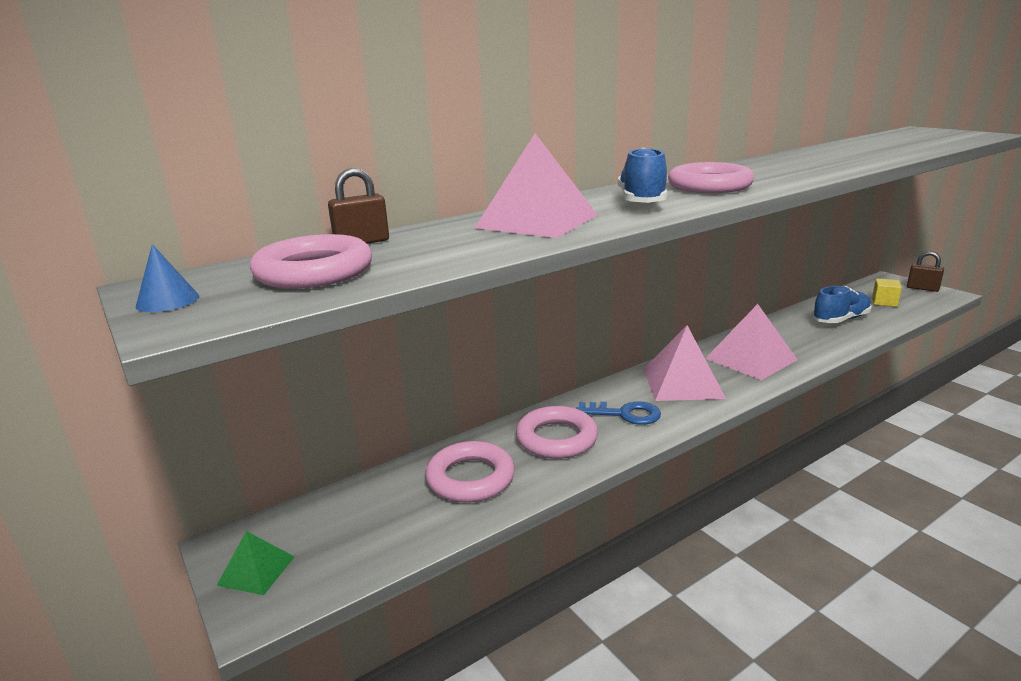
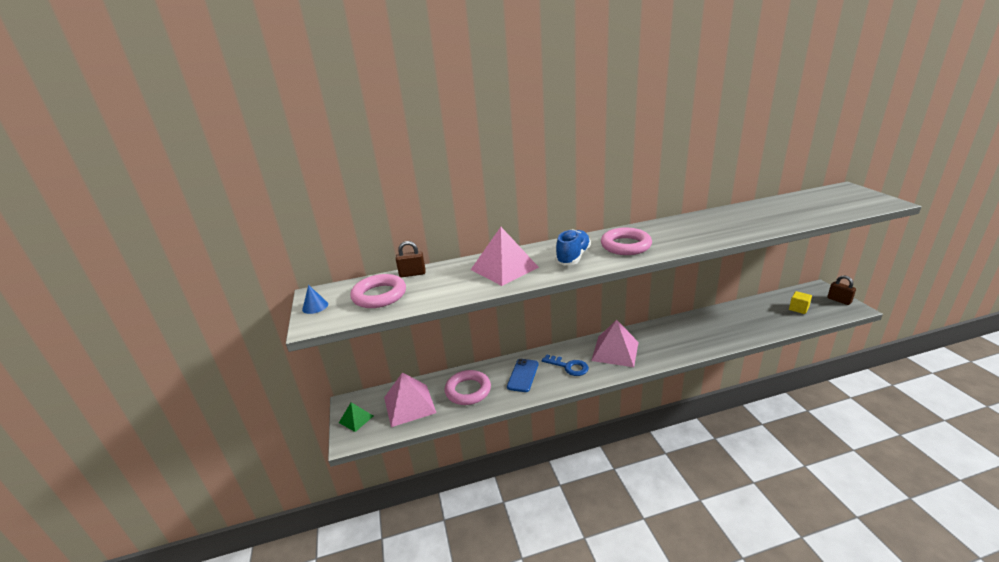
camera: 20 degrees right, 5 degrees up
(556, 438) = (523, 375): pink ring -> blue phone
(750, 359) = (669, 340): pink pyramid -> pink pyramid (409, 405)
(840, 320) = (753, 319): blue shoe -> none

